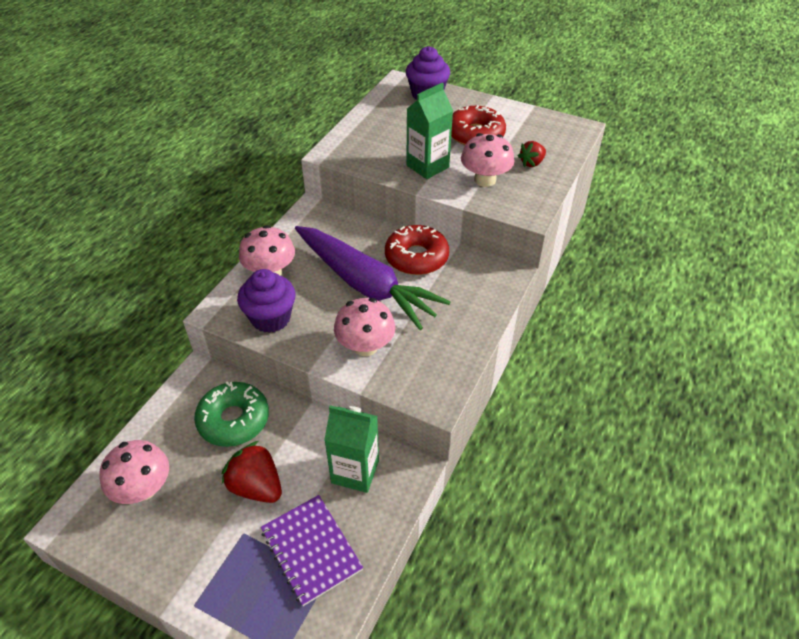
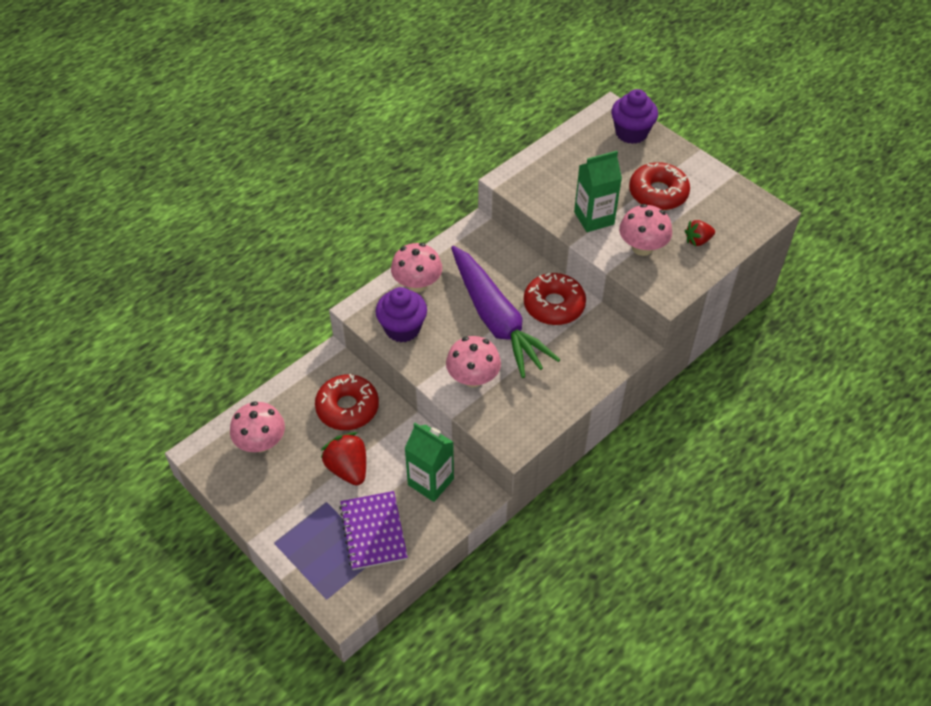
camera: 20 degrees right, 5 degrees up
(234, 420) = (347, 408): green donut -> red donut

